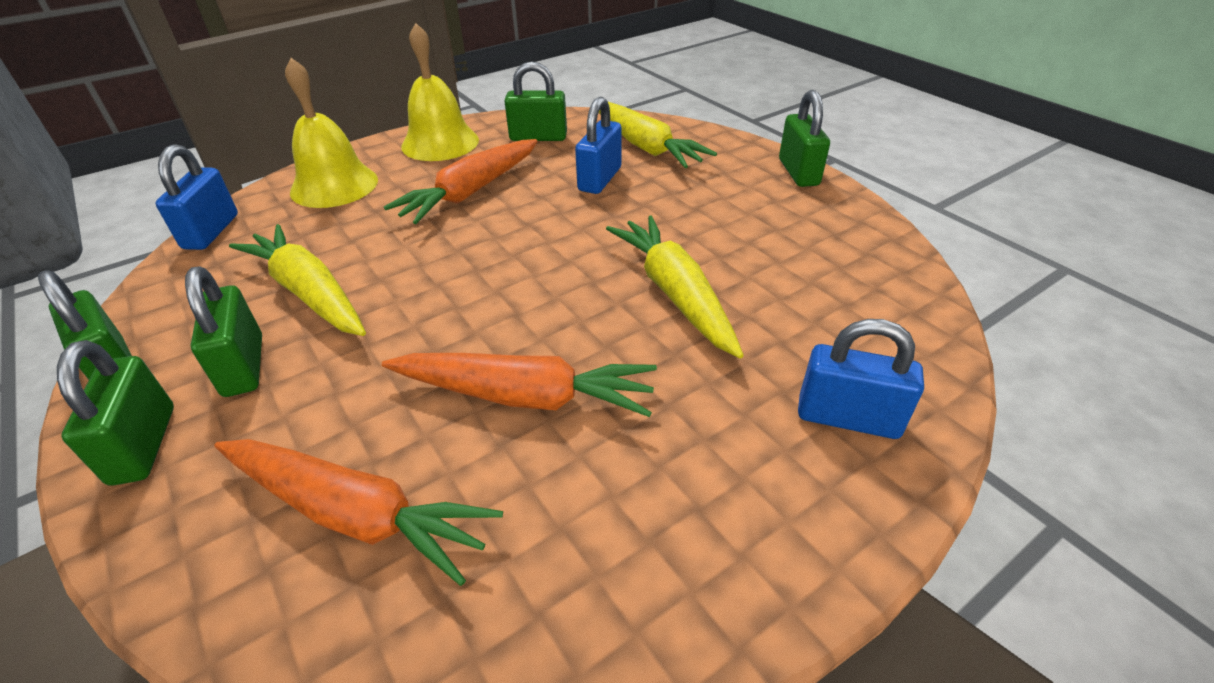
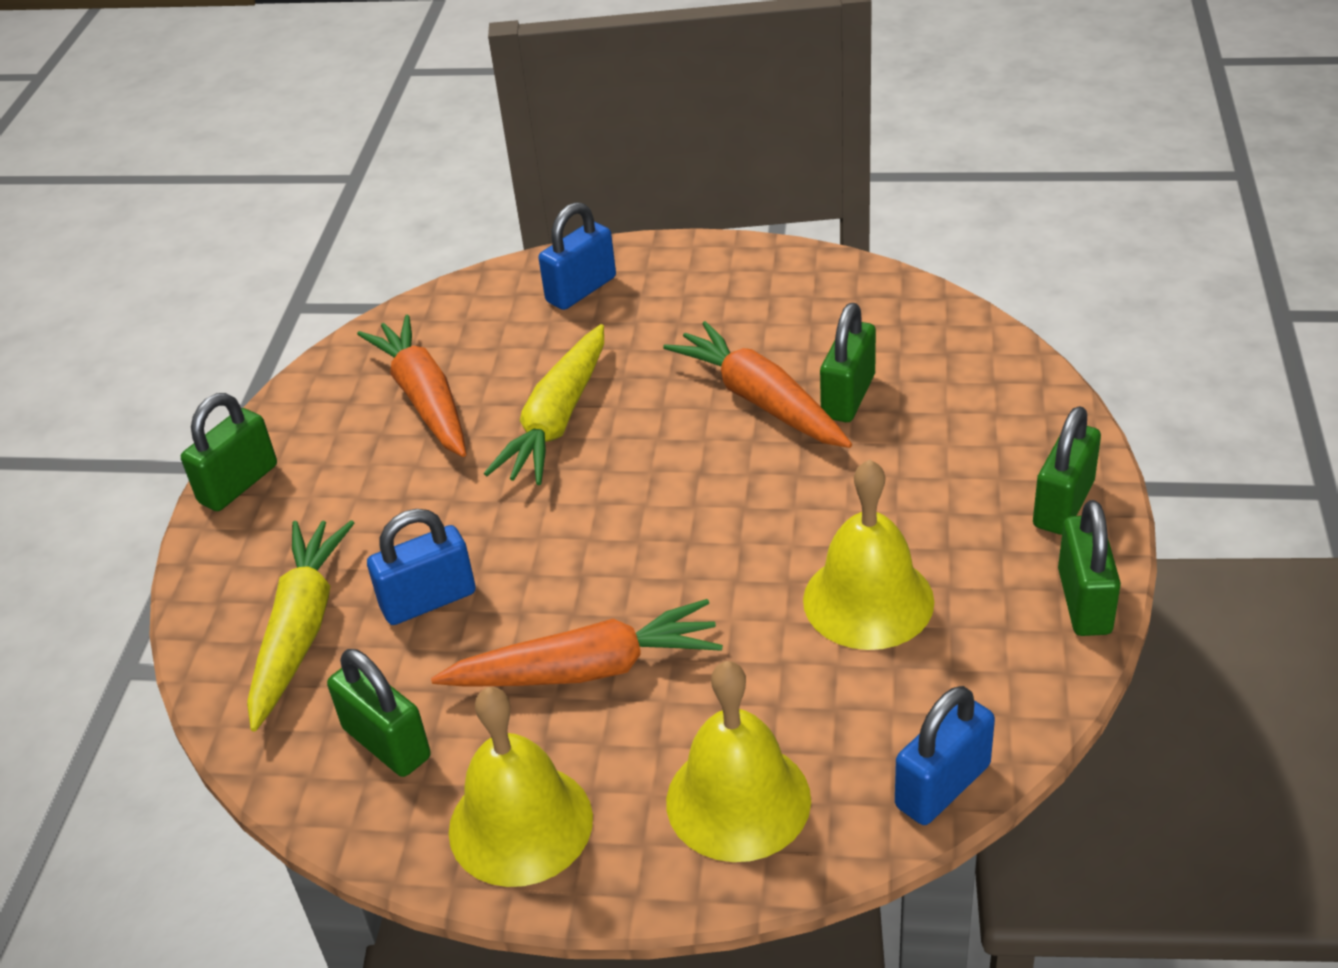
camera: 135 degrees left, 0 degrees up
(243, 366) = (963, 541): green padlock -> green padlock (848, 396)
(309, 293) = (868, 600): yellow carrot -> yellow bell
(355, 514) = (926, 384): orange carrot -> orange carrot (424, 398)
(848, 418) = (581, 290): blue padlock -> blue padlock turned 75 degrees clockwise

